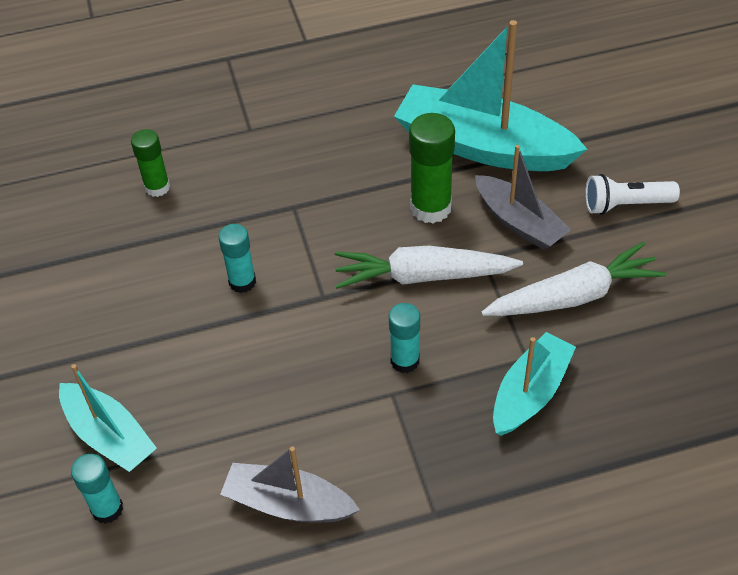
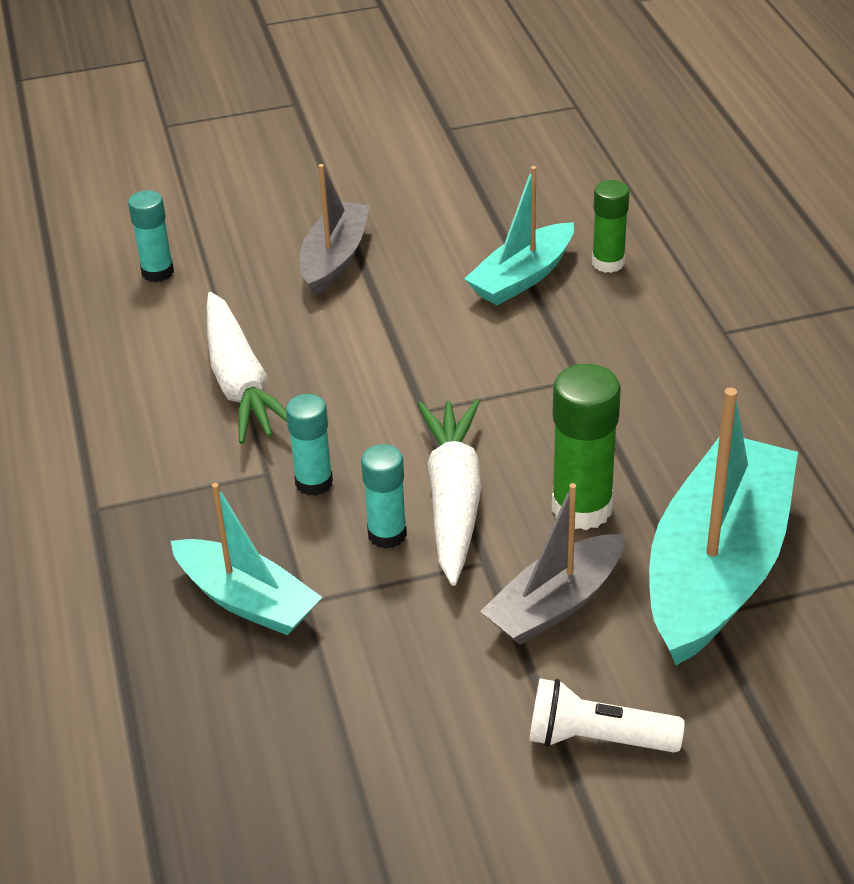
camera: 90 degrees right, 10 degrees down
(109, 436) = (244, 264): turquoise boat -> turquoise boat (522, 277)
(242, 282) = (450, 341): turquoise glue stick -> turquoise glue stick (387, 534)
(288, 504) = (134, 393): grey boat -> grey boat (334, 259)
(573, 296) = (409, 657): white carrot -> white carrot (240, 383)
(626, 205) = (597, 739): white flashlight -> white flashlight turned 75 degrees counterclockwise

